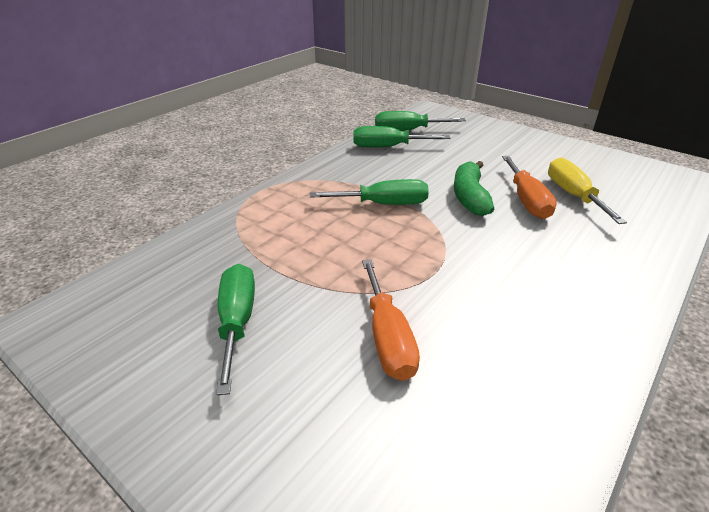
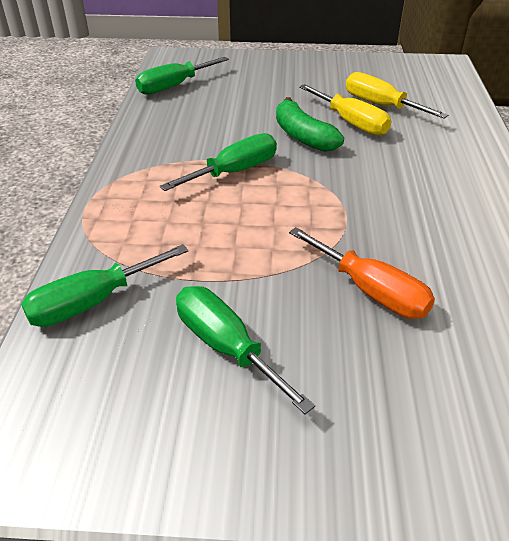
camera: 35 degrees left, 5 degrees up
(388, 147) = (173, 110): green screwdriver -> green screwdriver (93, 302)
(527, 200) = (351, 123): orange screwdriver -> yellow screwdriver

